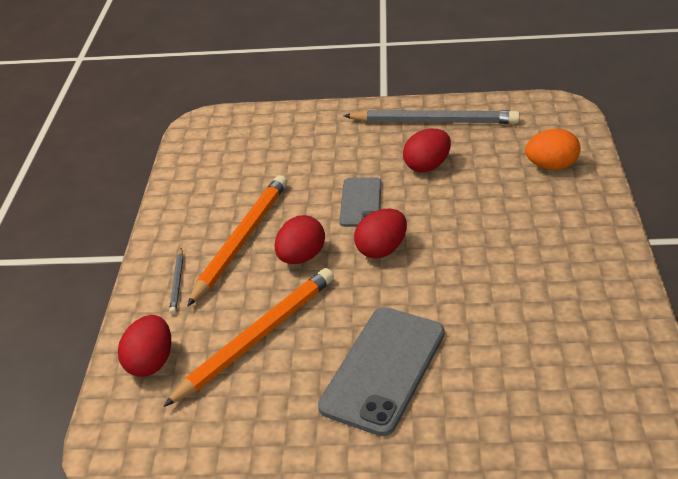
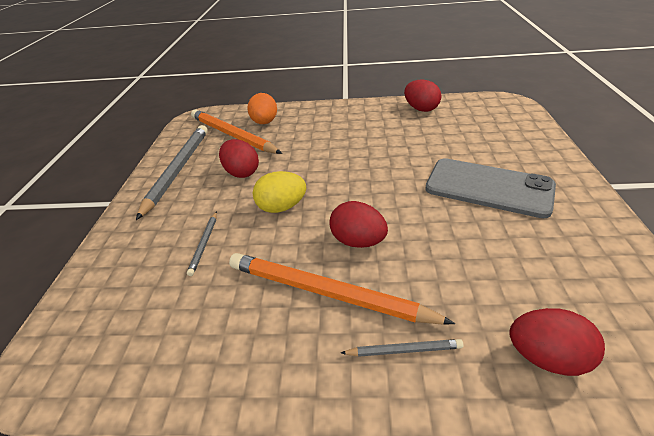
camera: 90 degrees left, 0 degrees up
(257, 338) = (477, 264): orange pencil -> orange pencil (232, 135)
(312, 163) = (204, 244): none -> grey pencil
(360, 202) = (282, 207): grey phone -> yellow egg
(381, 249) = (350, 193): red egg -> red egg (421, 109)

